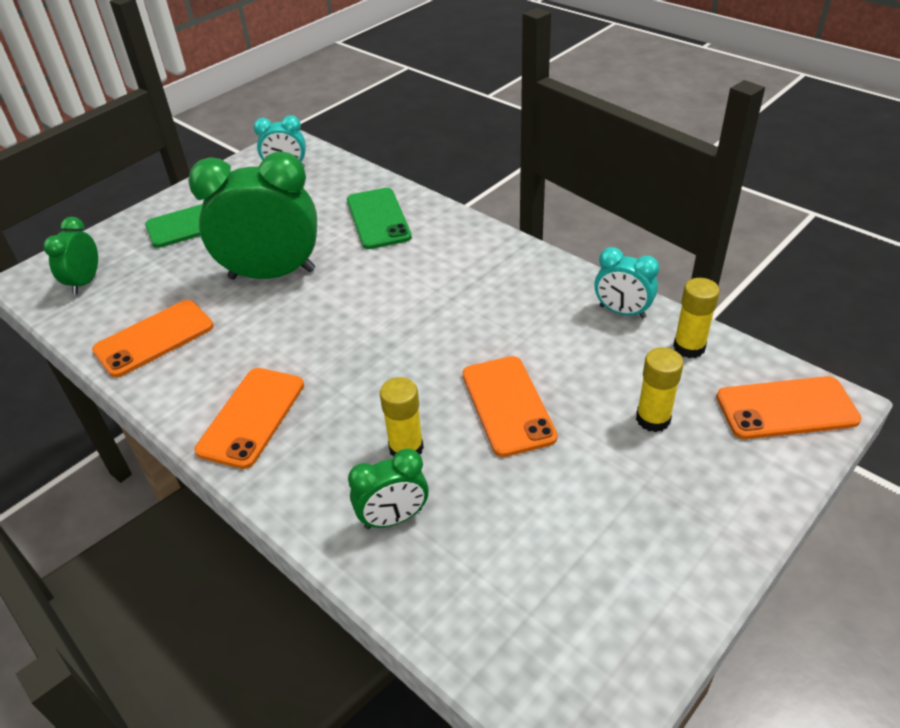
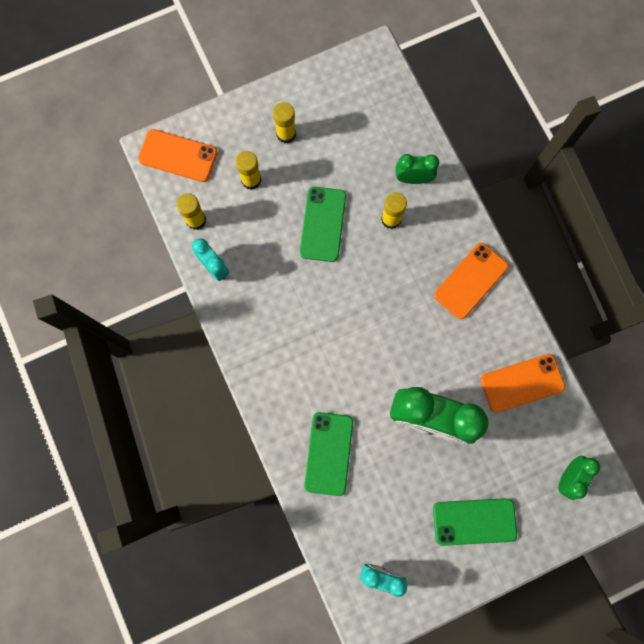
camera: 160 degrees left, 35 degrees up
(508, 405) = (323, 224): orange phone -> green phone
(649, 502) = (286, 134): none -> yellow glue stick

